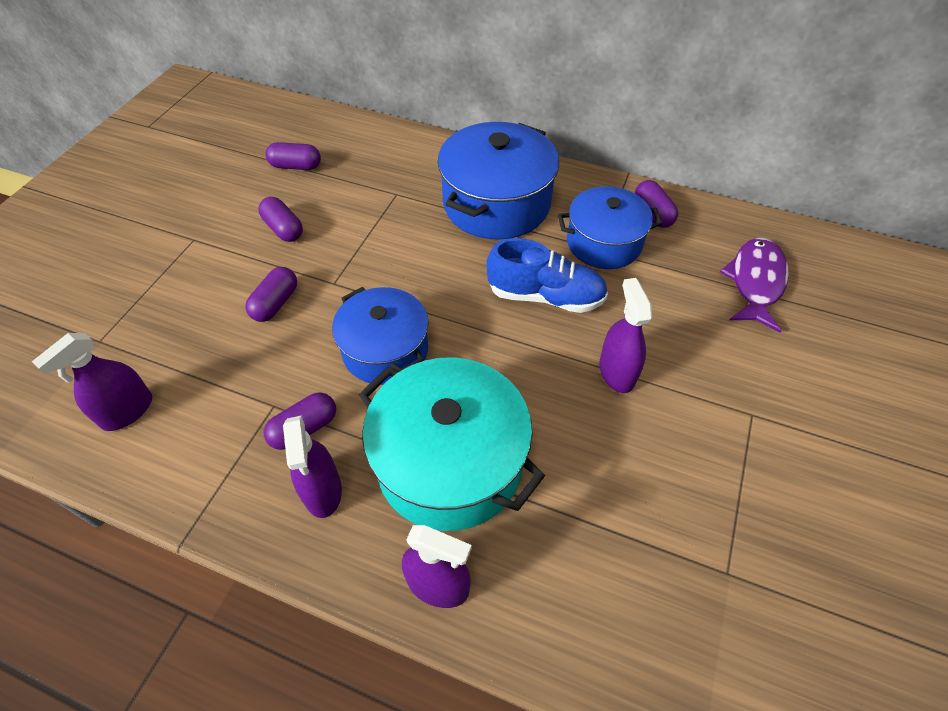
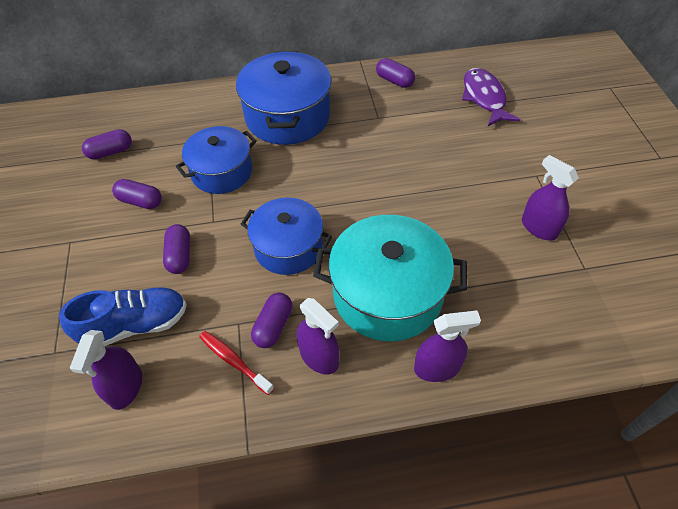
camera: 30 degrees left, 0 degrees up
(238, 444) = (234, 361): none -> red toothbrush
(545, 296) = (367, 163): blue shoe -> blue shoe (135, 325)
(604, 243) = (378, 112): blue pot -> blue pot (221, 172)
(616, 372) = (446, 188): purple spray bottle -> purple spray bottle (539, 228)

